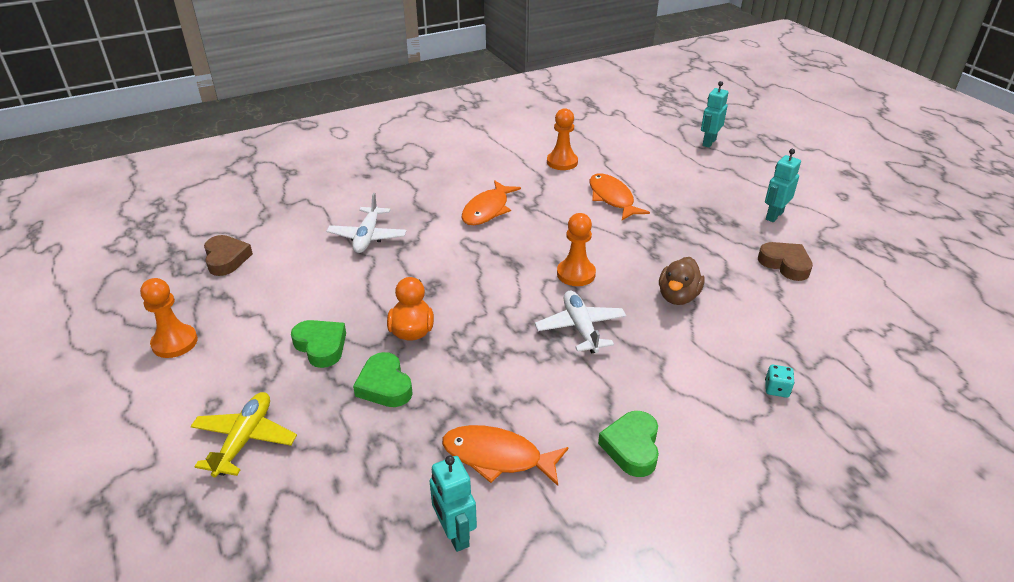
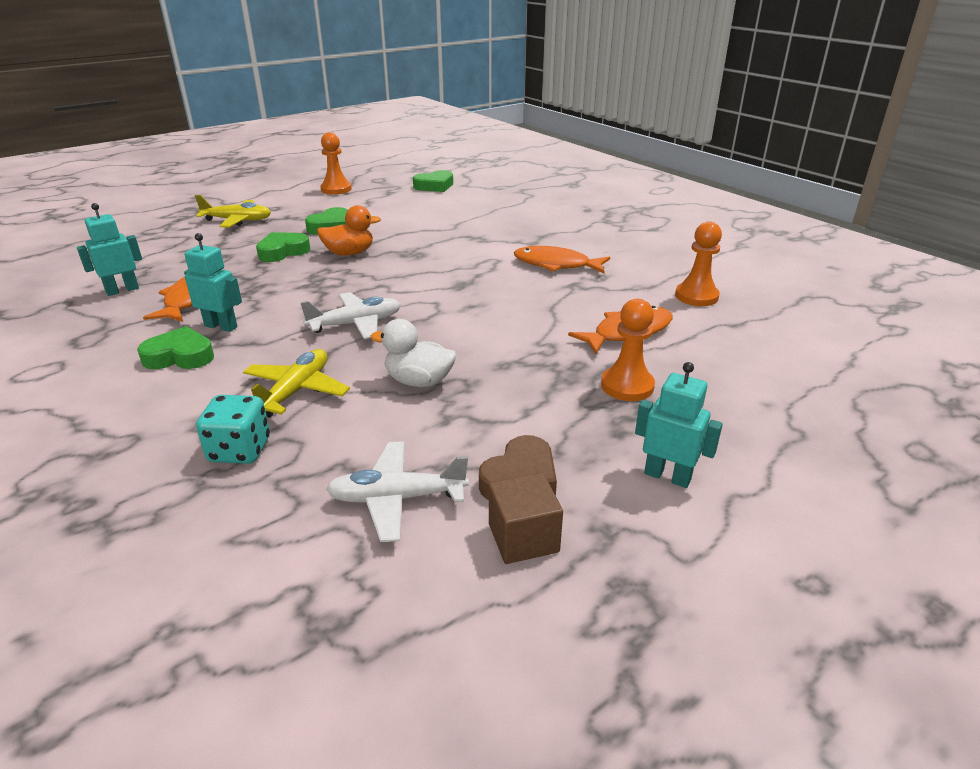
camera: 80 degrees right, 5 degrees down
(226, 259) = (434, 186): brown heart -> green heart
(367, 237) = (483, 222): white plane -> white plane (397, 498)
(576, 274) = (450, 317): orange pawn -> orange pawn (627, 386)
(678, 297) = (419, 381): brown duck -> white duck
(693, 362) = (296, 391): none -> yellow plane
(709, 142) = (882, 414): turquoise robot -> turquoise robot (221, 326)
(776, 389) = (240, 450): turquoise dice -> turquoise dice, size x1.72
(836, 269) = (523, 538): none -> brown cube

